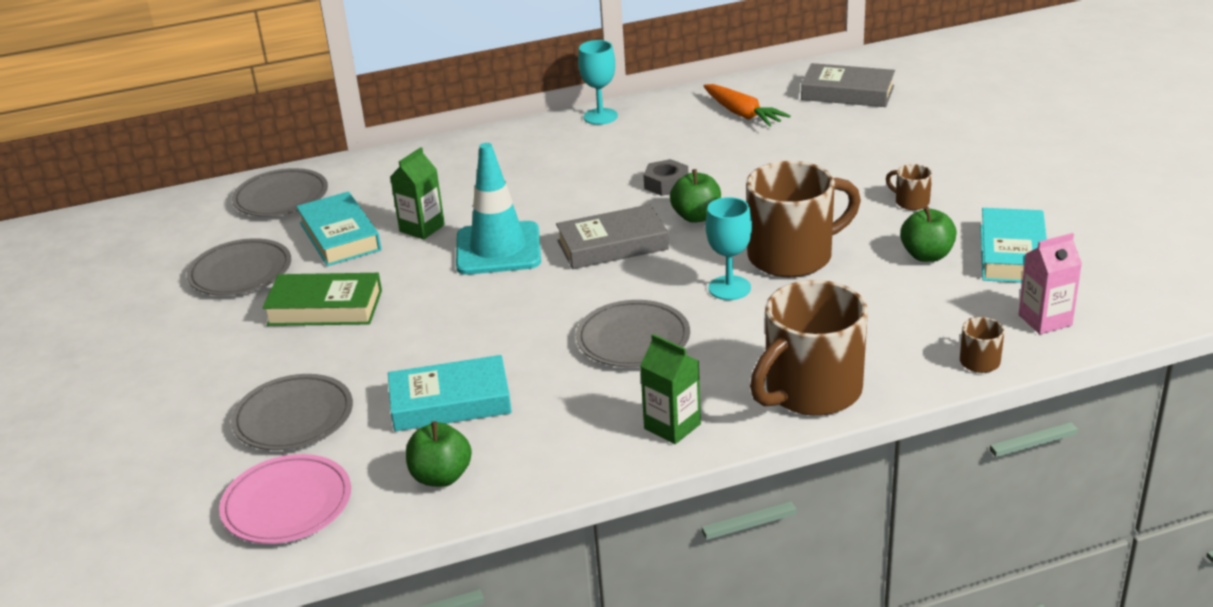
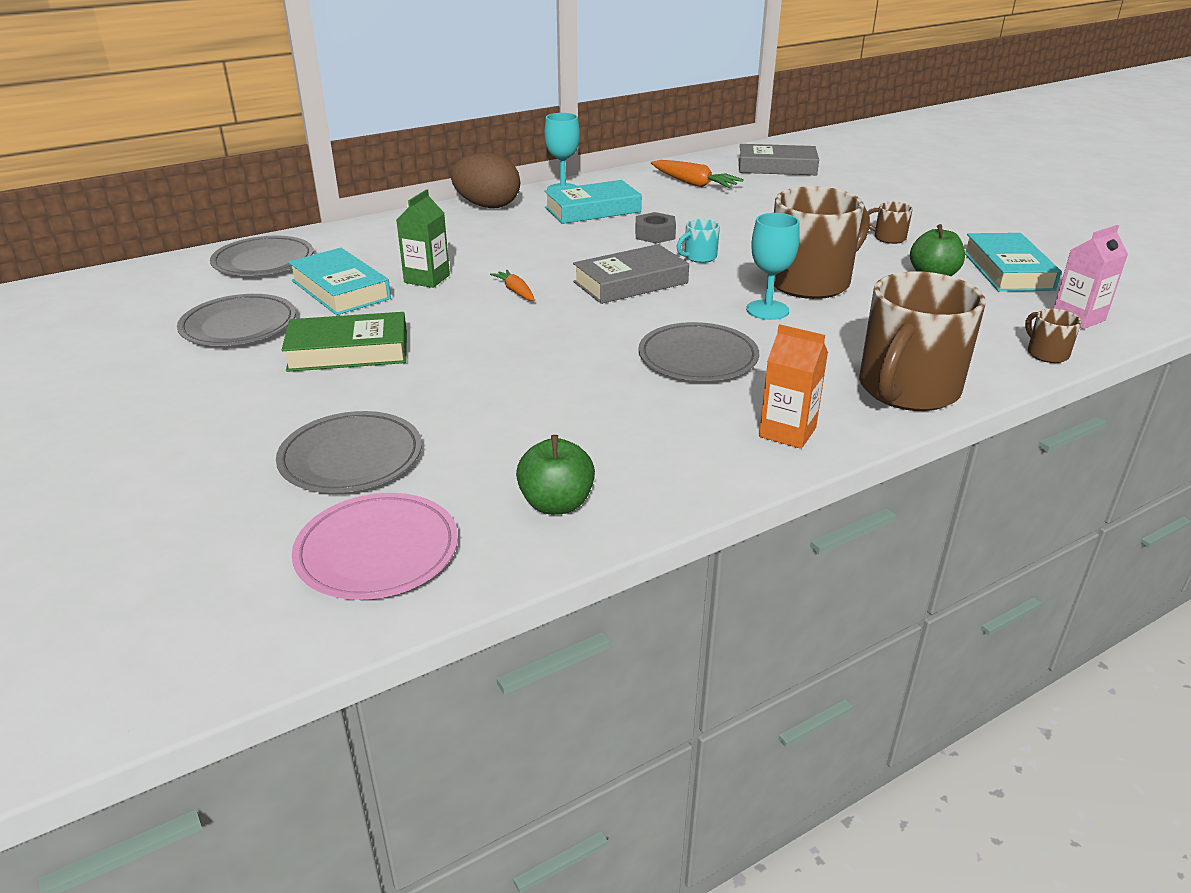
camera: 15 degrees left, 0 degrees up
(450, 402) = (531, 428): turquoise book -> turquoise book (592, 210)
(498, 249) = (515, 291): turquoise traffic cone -> orange carrot
(514, 136) = (487, 206): none -> brown egg
(672, 426) = (787, 432): green carton -> orange carton
(696, 217) = (699, 257): green apple -> turquoise mug

